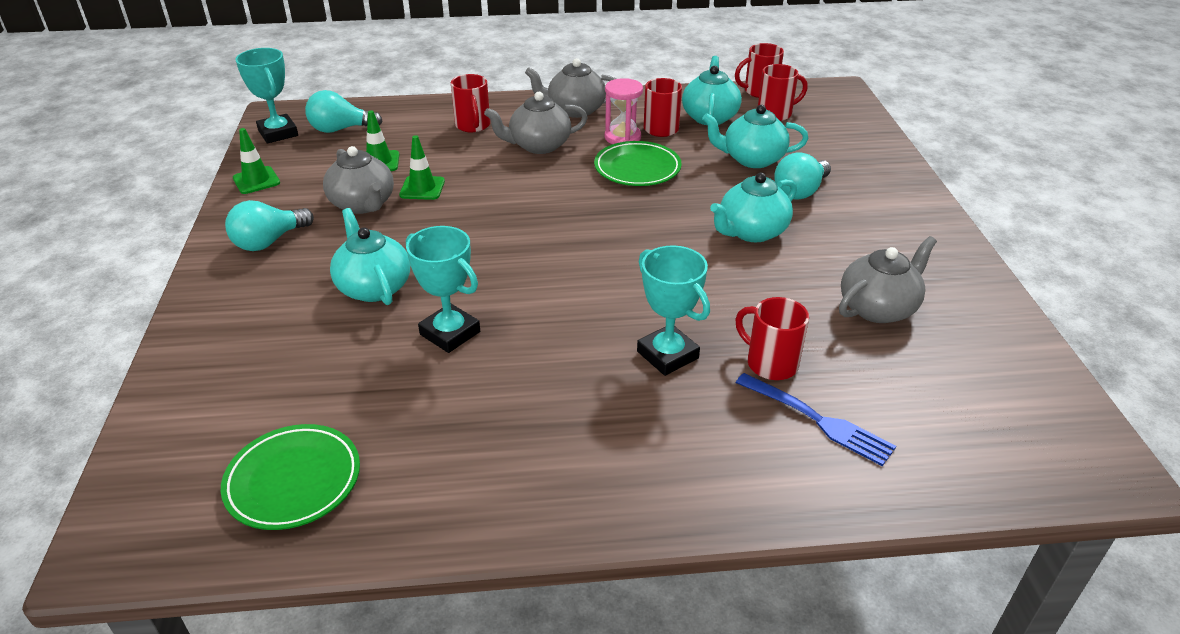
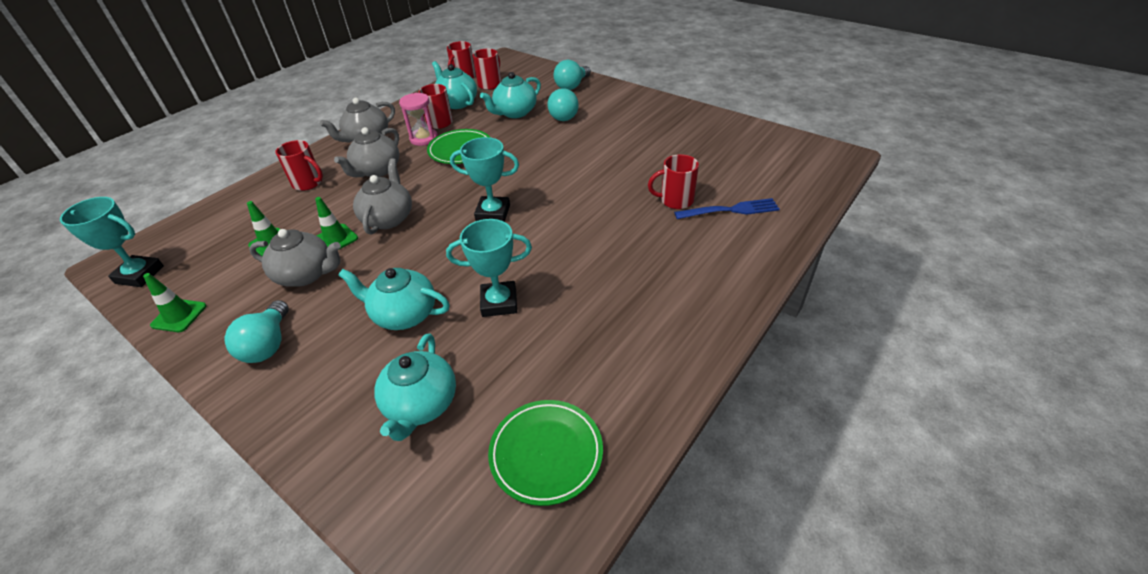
camera: 45 degrees left, 5 degrees up
(340, 129) = (198, 241): turquoise light bulb -> turquoise light bulb (572, 86)
(667, 355) = (628, 229): turquoise trophy -> turquoise trophy (493, 213)
(751, 232) = (571, 147): turquoise teapot -> turquoise teapot (421, 405)
(878, 308) = (677, 147): grey teapot -> grey teapot (388, 218)

